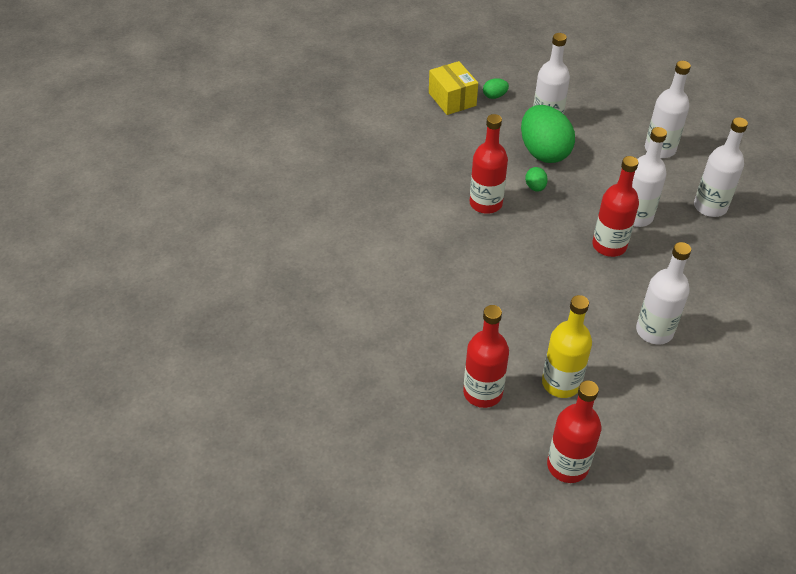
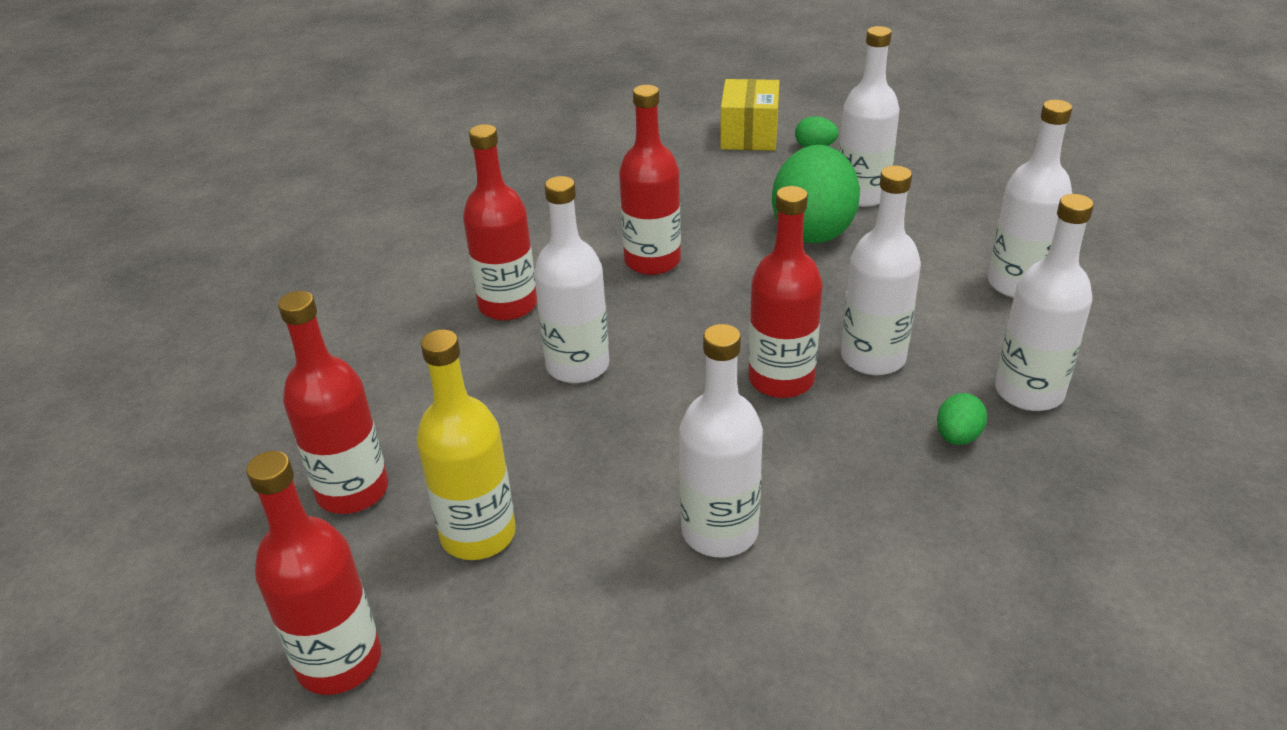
camera: 35 degrees right, 10 degrees down
(442, 261) = (508, 305): none -> red bottle
(513, 279) = (577, 366): none -> white bottle
(535, 187) = (749, 266): green egg -> green egg (957, 437)

